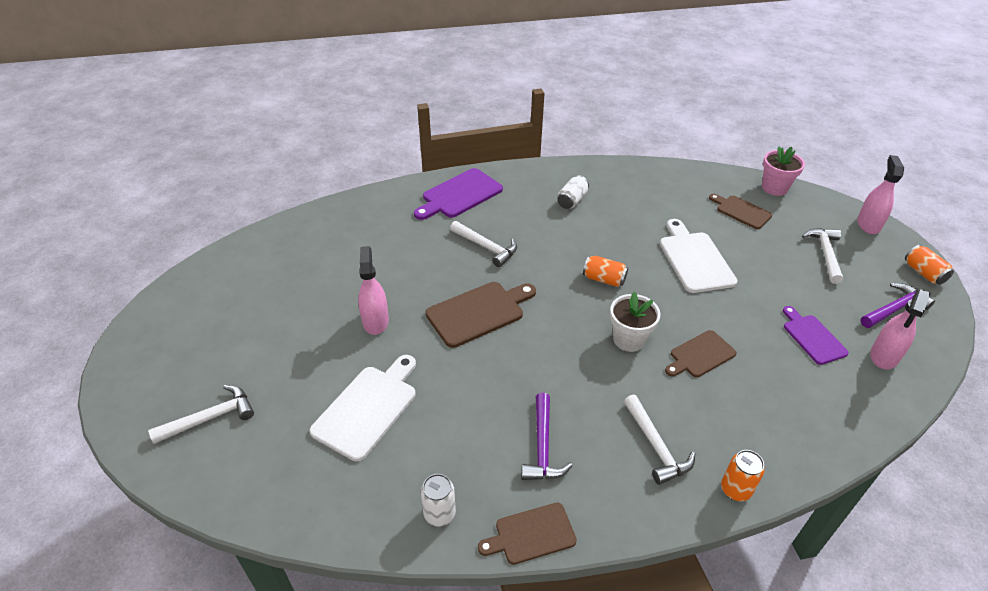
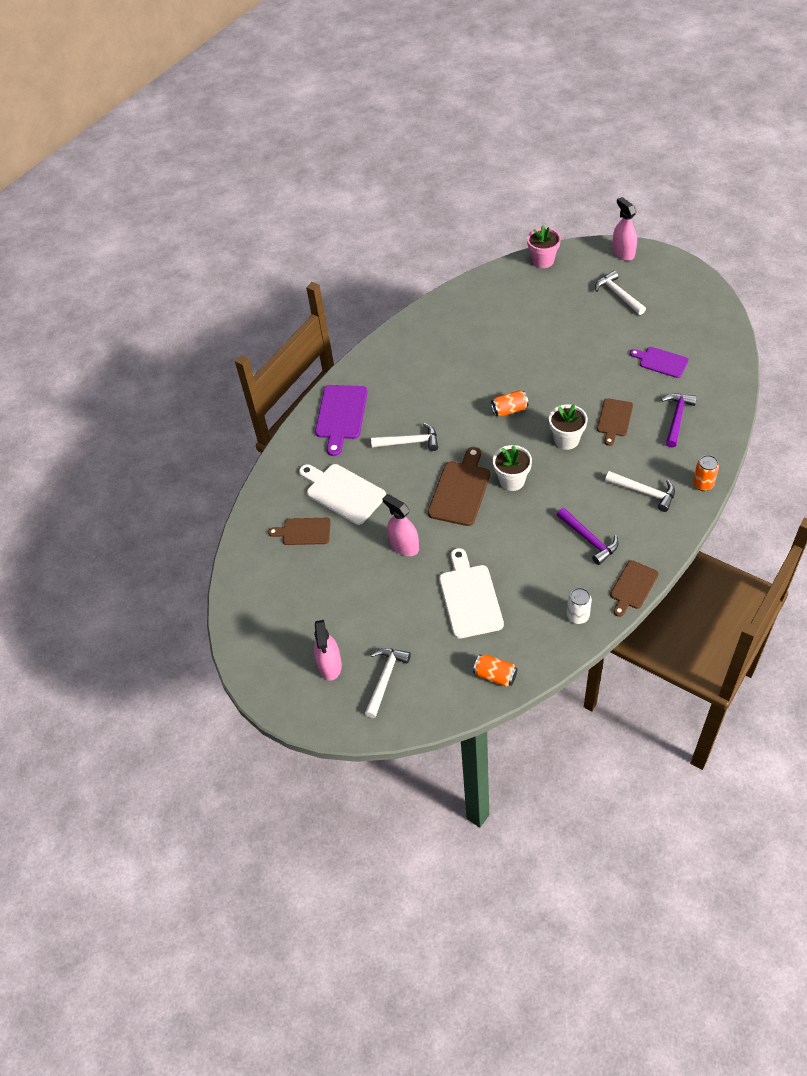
camera: 35 degrees left, 10 degrees up
(534, 337) = (512, 480): none -> white flower pot
(572, 200) = (424, 364): white can -> none
(695, 259) = (548, 354): white cutting board -> white cutting board (343, 492)
(741, 211) = (540, 295): brown cutting board -> brown cutting board (304, 531)
(884, 356) = (706, 346): pink spray bottle -> pink spray bottle (330, 665)
(894, 309) = (686, 309): purple hammer -> purple hammer (677, 418)
(923, 273) = (682, 270): orange can -> orange can (495, 675)

